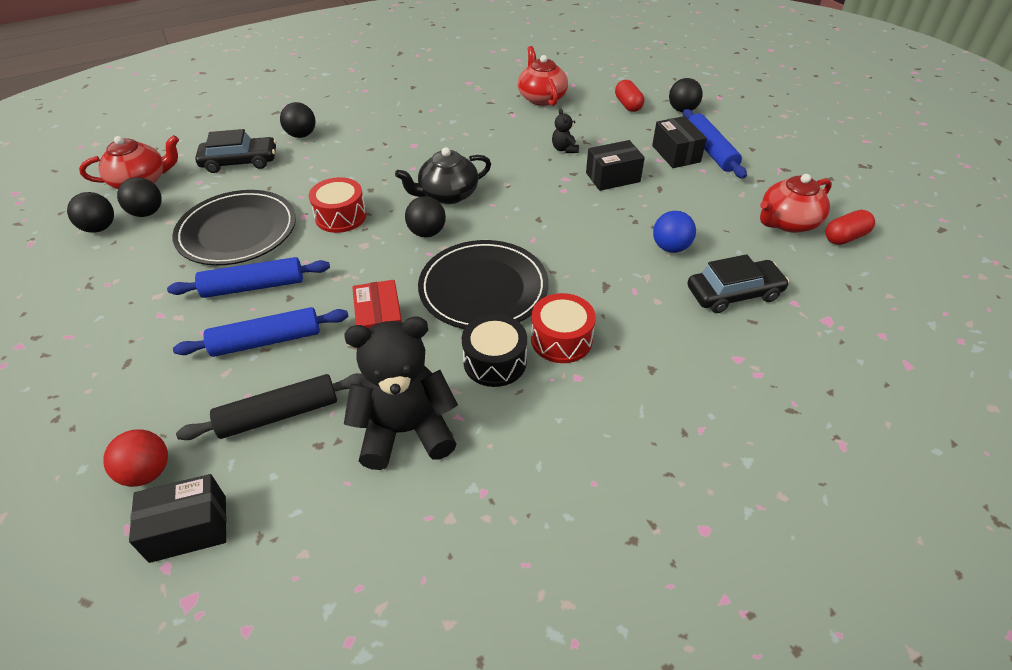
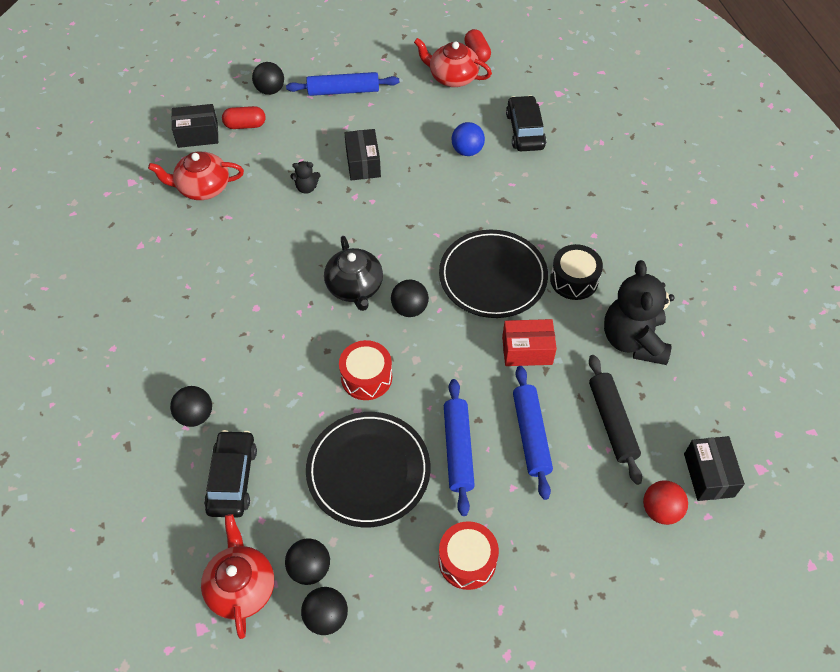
camera: 80 degrees left, 10 degrees up
(561, 339) = (557, 237): red drum -> red drum (467, 561)
(676, 154) = (341, 114): black box -> black box (197, 135)
(787, 222) = (452, 77): red teapot -> red teapot turned 135 degrees clockwise

